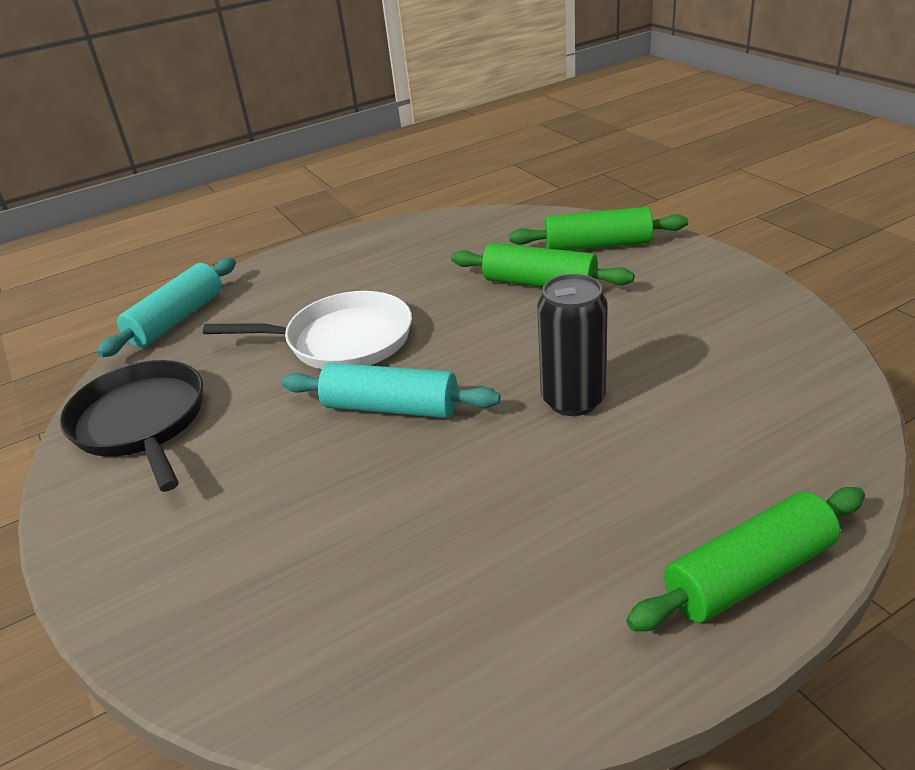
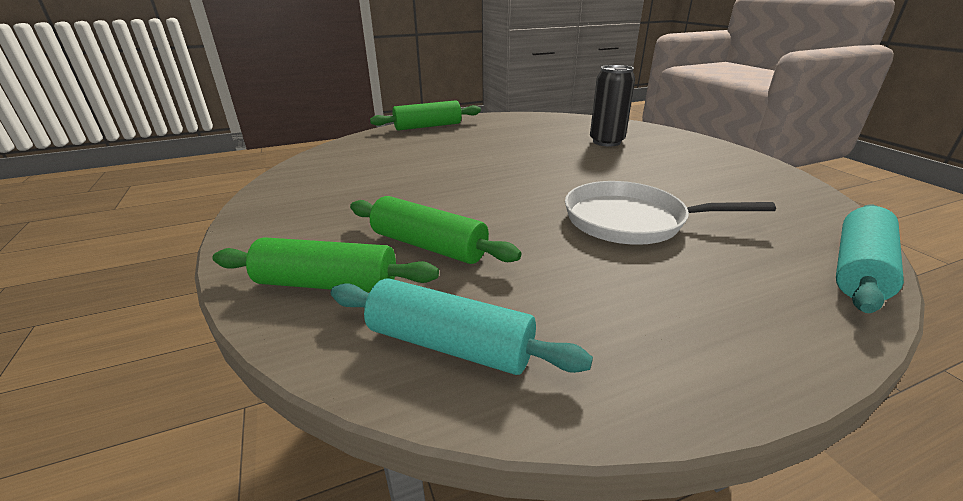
camera: 175 degrees left, 5 degrees down
(141, 422) = (763, 188): black pan -> none
(391, 407) = (574, 178): turquoise rolling pin -> turquoise rolling pin (450, 344)
(573, 400) = (457, 170): black can -> black can (606, 142)

